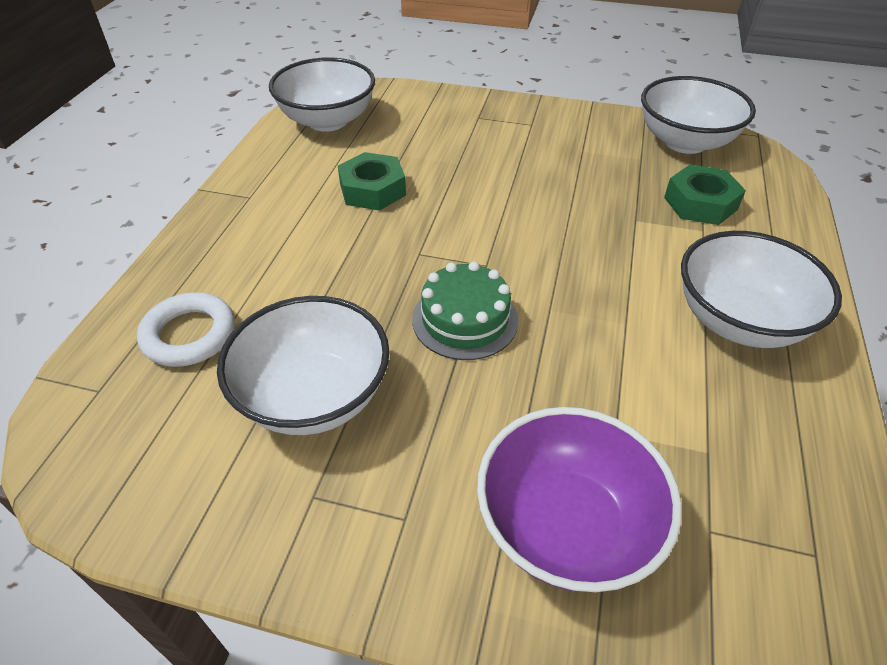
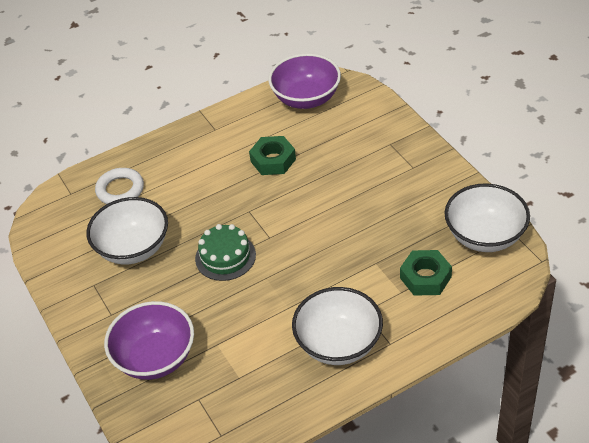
camera: 50 degrees right, 0 degrees up
(327, 121) = (306, 98): white bowl -> purple bowl

